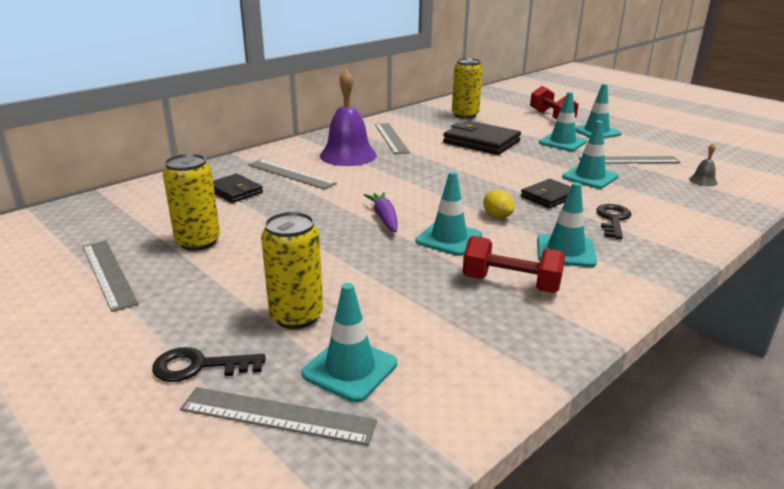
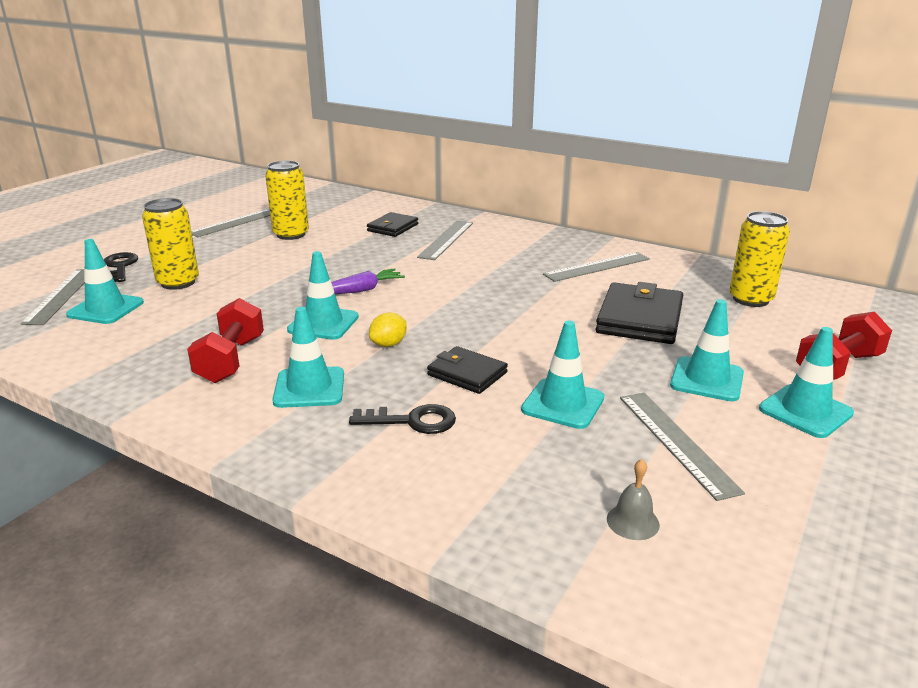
camera: 75 degrees right, 0 degrees up
(348, 155) = (518, 254): purple bell -> none

